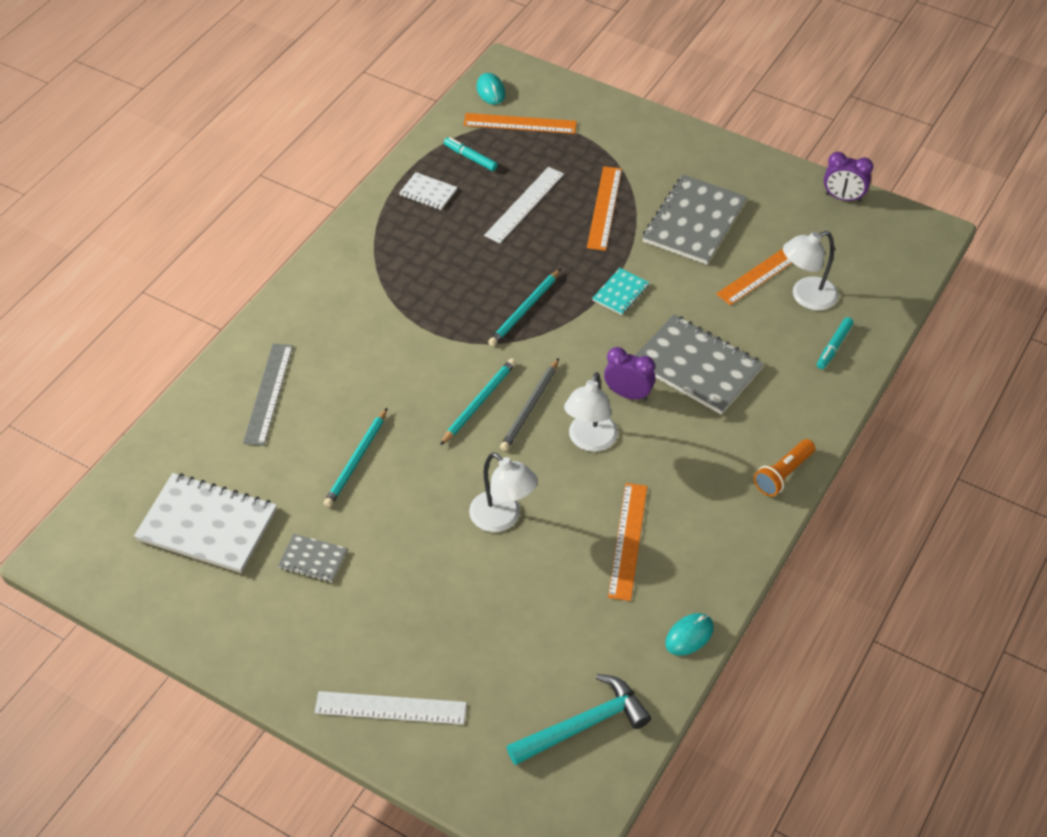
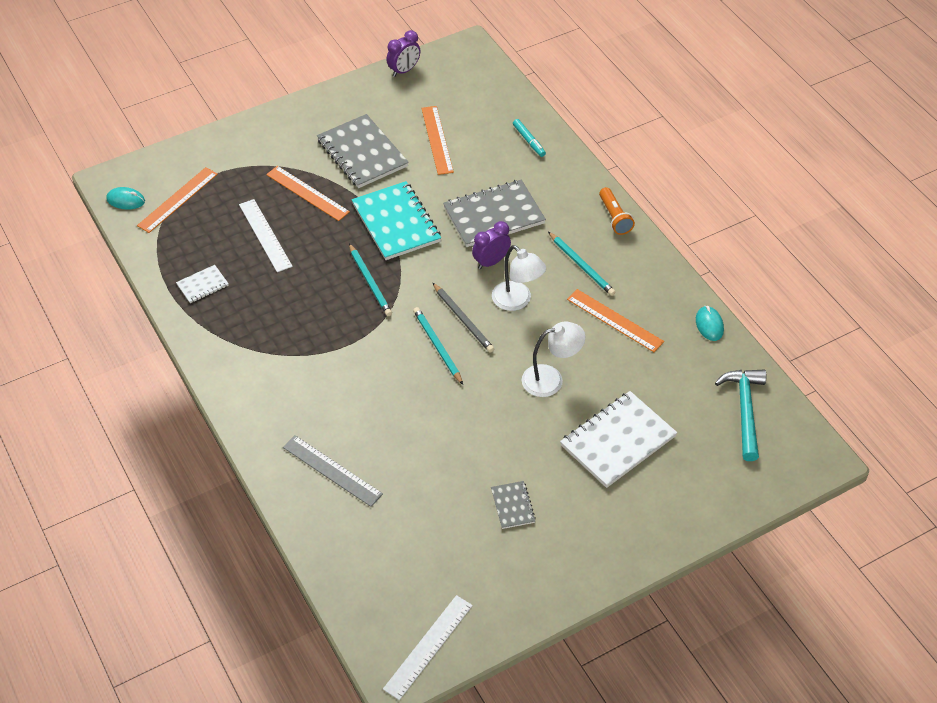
camera: 60 degrees left, 0 degrees up
(207, 525) = (435, 561): white notebook -> white notebook (617, 441)
(312, 559) = (513, 506): grey notebook -> grey notebook turned 60 degrees counterclockwise
(356, 460) = (439, 441): turquoise pencil -> turquoise pencil (581, 265)
(390, 708) = (670, 511): white ruler -> white ruler (428, 647)
(470, 158) = (188, 244): turquoise marker -> none
(620, 293) = (396, 223): turquoise notebook -> turquoise notebook, size x2.05
(806, 297) = (476, 132): white lamp -> none

